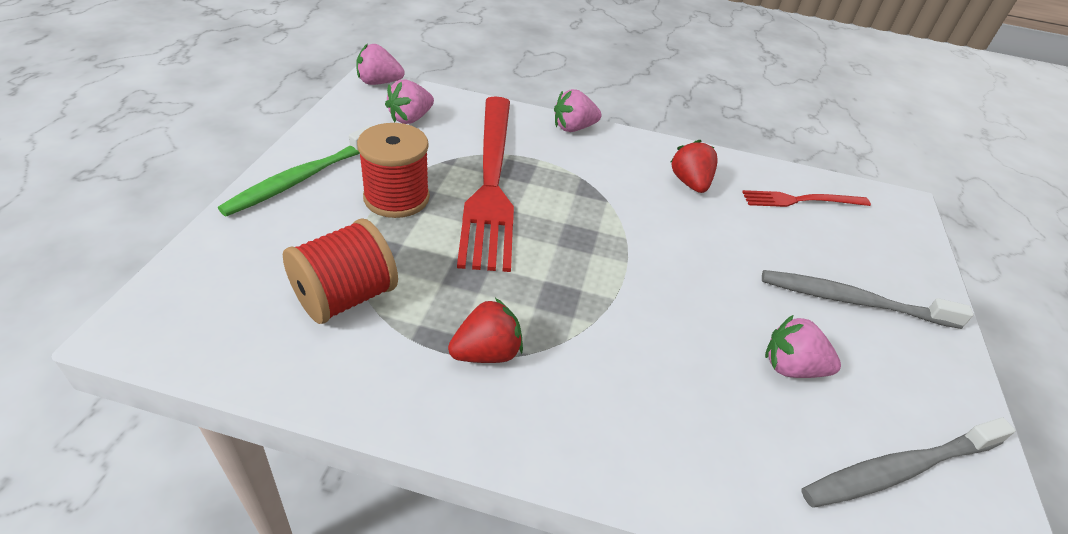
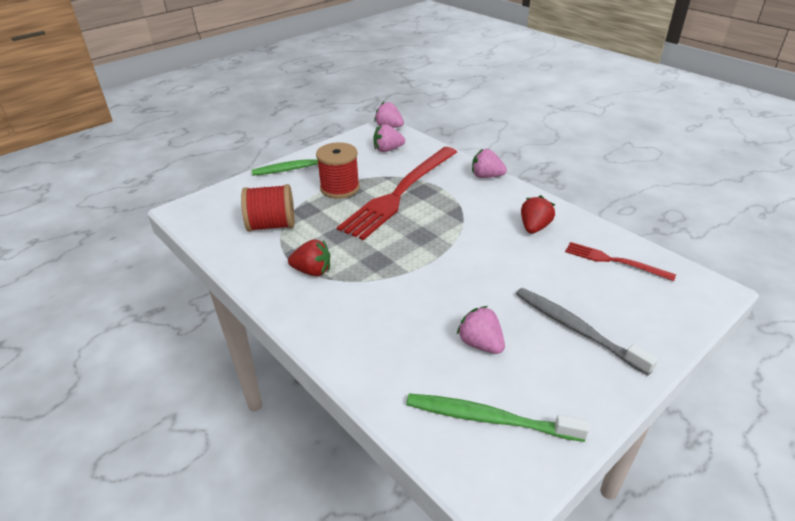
camera: 40 degrees right, 5 degrees down
(899, 469) = (489, 418): grey toothbrush -> green toothbrush

